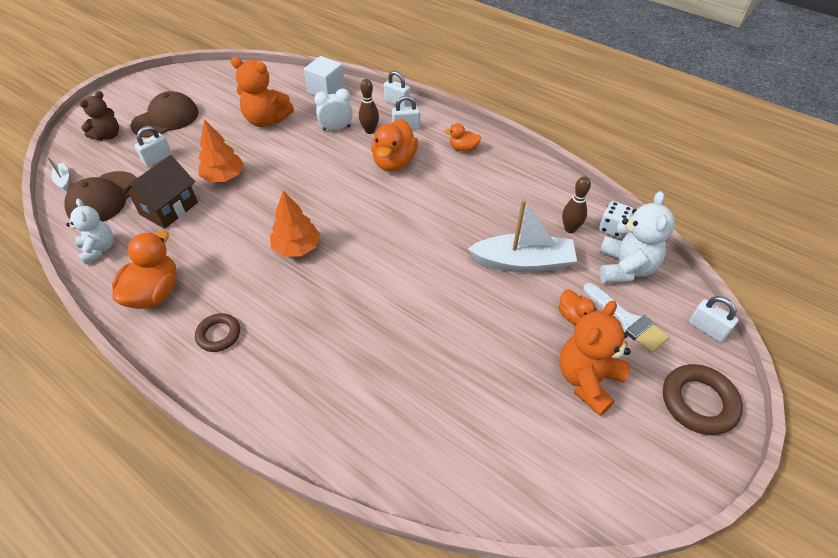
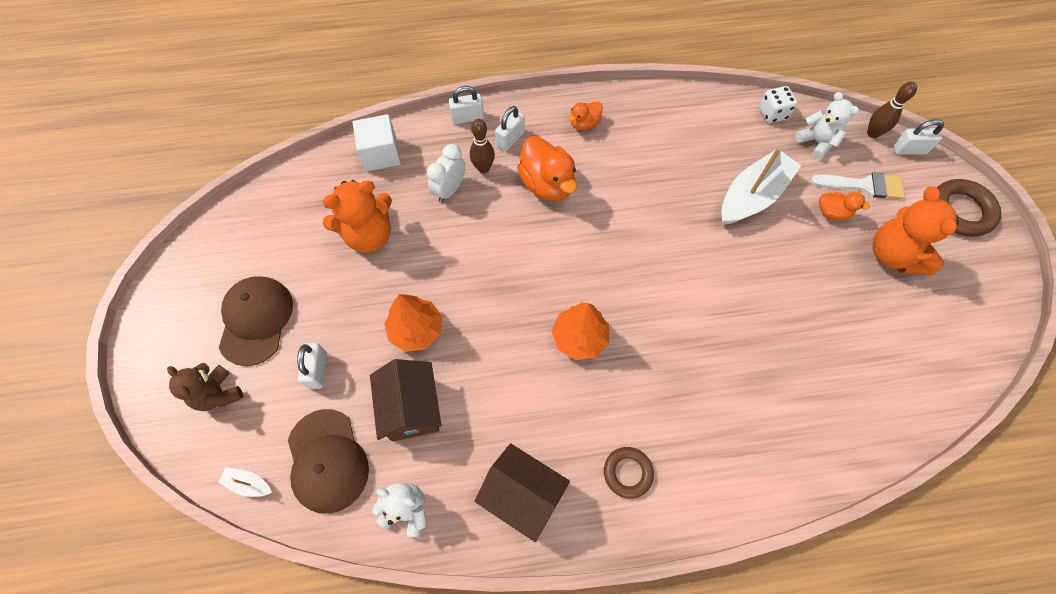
camera: 45 degrees left, 15 degrees up
(108, 135) = (218, 394): brown teddy bear -> brown teddy bear turned 150 degrees clockwise
(154, 293) = (522, 495): orange duck -> brown house
(570, 229) = (748, 138): brown bowling pin -> brown bowling pin (872, 133)
(625, 268) = (816, 142): white teddy bear -> white teddy bear, size x0.66

